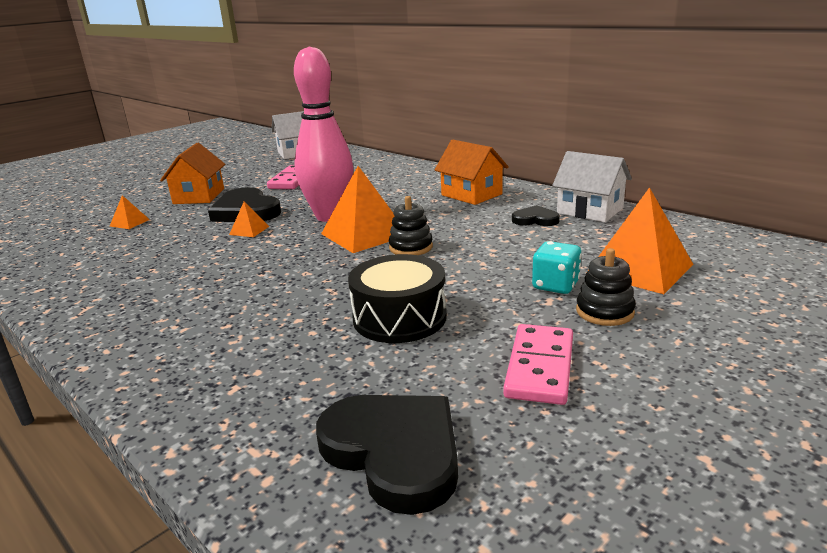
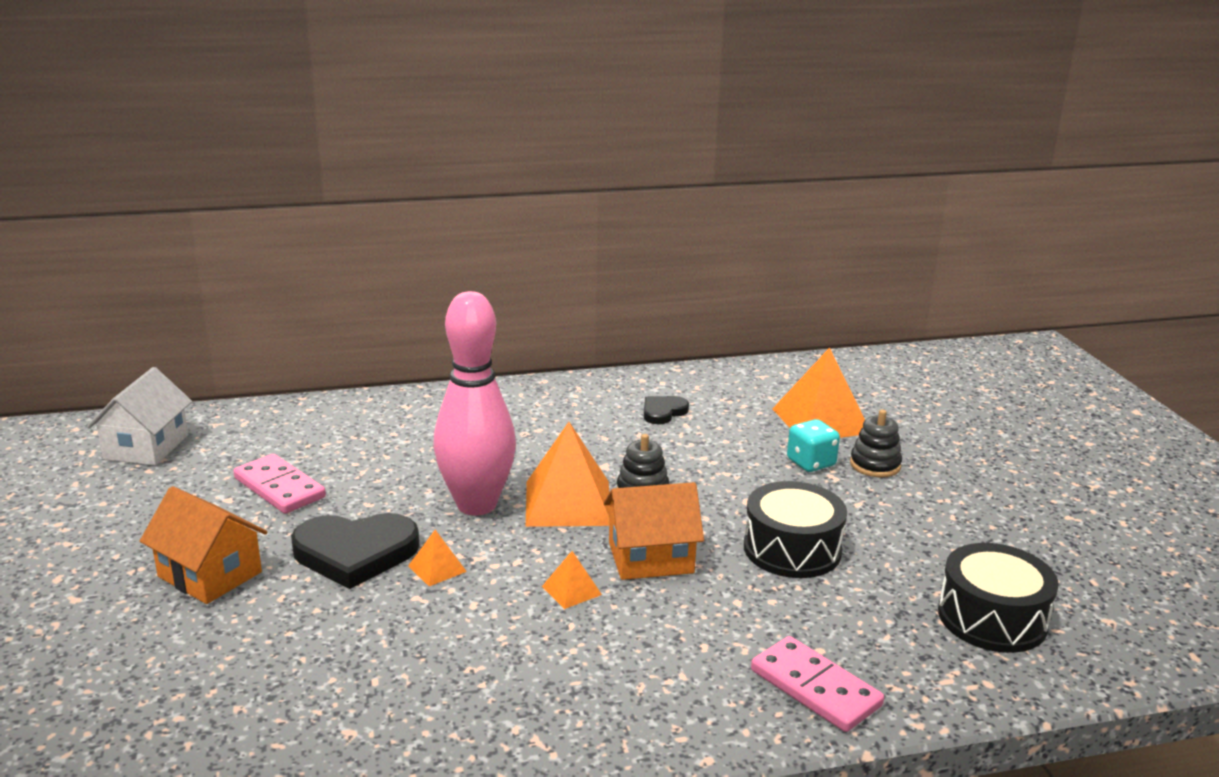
camera: 60 degrees left, 0 degrees up
(129, 223) = (232, 658): orange pyramid -> orange pyramid (571, 590)
(394, 452) = (992, 618): black heart -> black drum
(471, 194) = (545, 410): orange house -> orange house (650, 558)
(539, 367) = (930, 522): pink domino -> pink domino (815, 688)
(590, 211) = (679, 383): white house -> none

